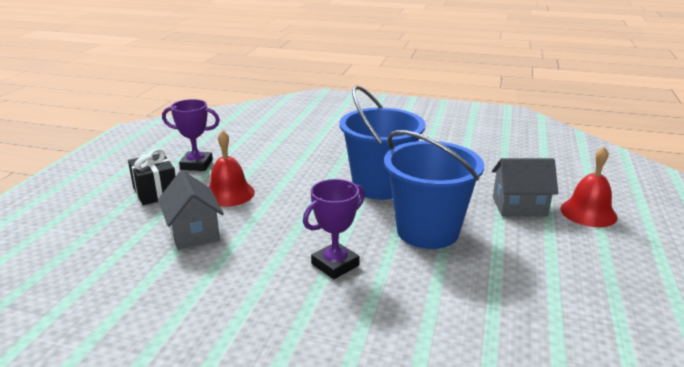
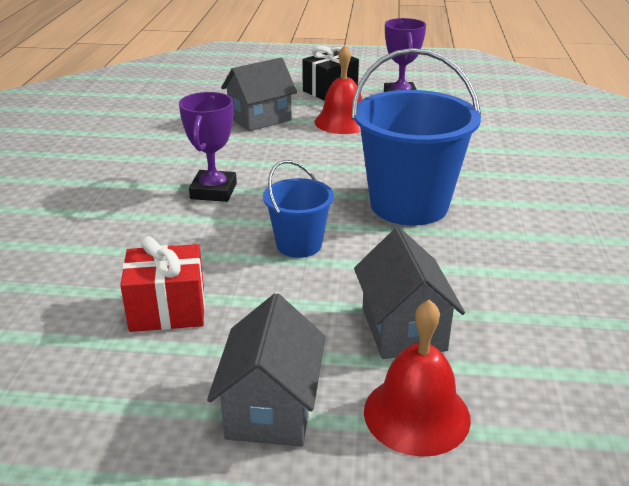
camera: 80 degrees right, 5 degrees up
(335, 265) = (213, 191): purple trophy -> purple trophy turned 60 degrees clockwise
(427, 231) = (299, 245): blue bucket -> blue bucket, size x0.53
(512, 291) = (167, 309): none -> red gift
(600, 254) = (271, 408): none -> grey house

